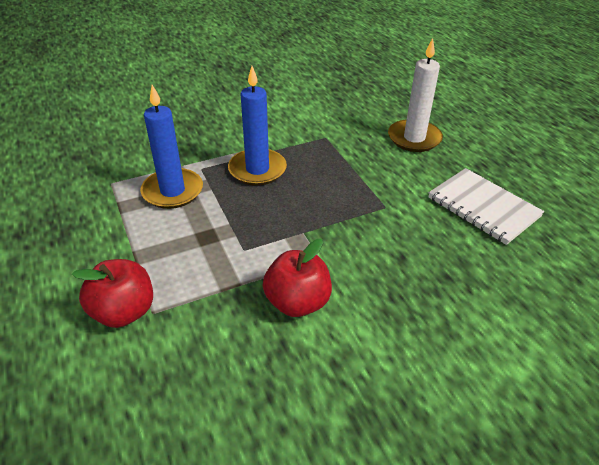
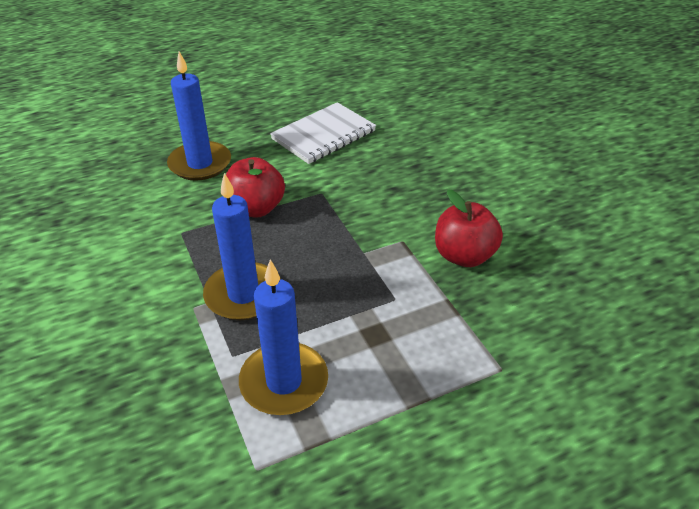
camera: 90 degrees left, 0 degrees up
(124, 312) = (507, 396): red apple -> red apple (256, 208)
(414, 138) = (200, 164): white candle -> blue candle

